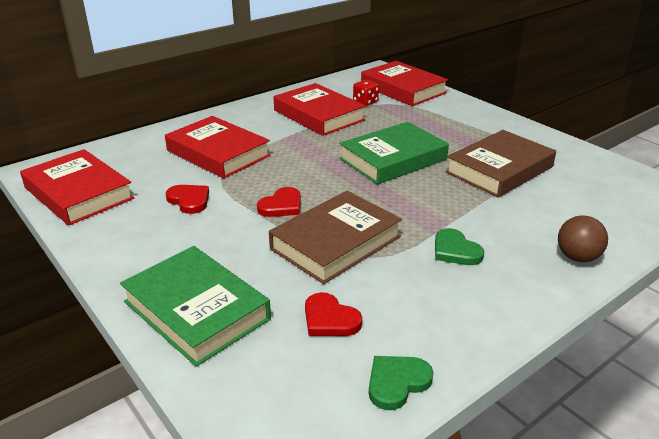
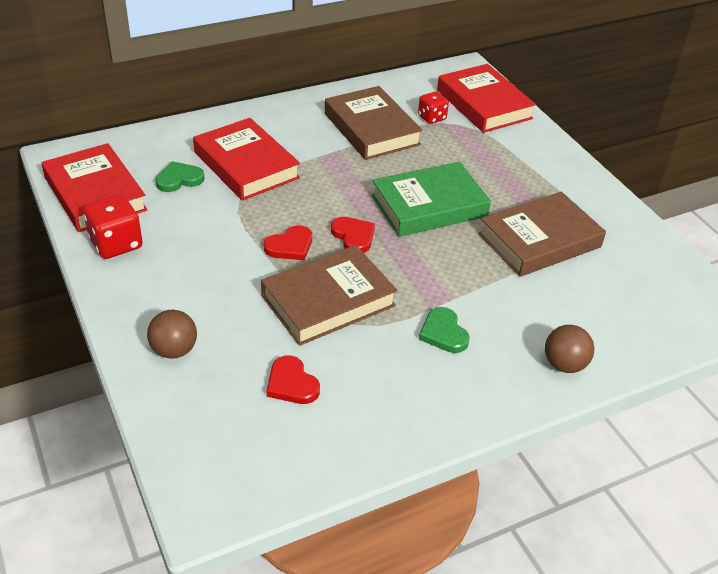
camera: 10 degrees right, 10 degrees up
(110, 229) = (116, 244): none -> red dice
(189, 200) = (200, 222): red heart -> red heart (353, 236)
(196, 310) = (174, 350): green book -> brown ball
(319, 115) = (371, 129): red book -> brown book
(397, 382) = (327, 458): green heart -> green heart (179, 179)

